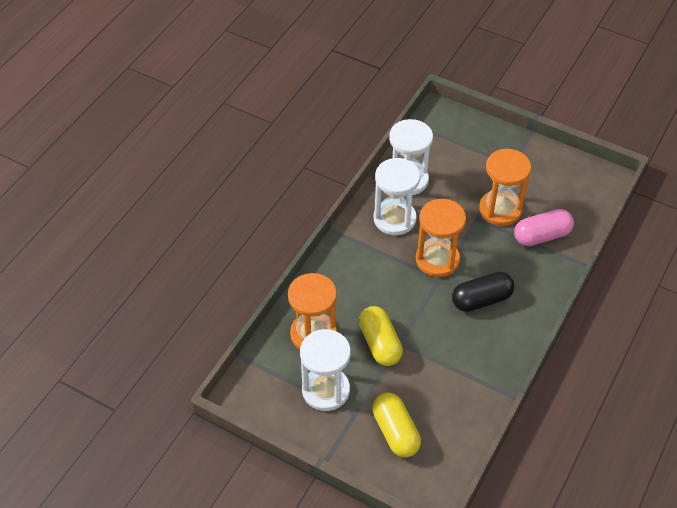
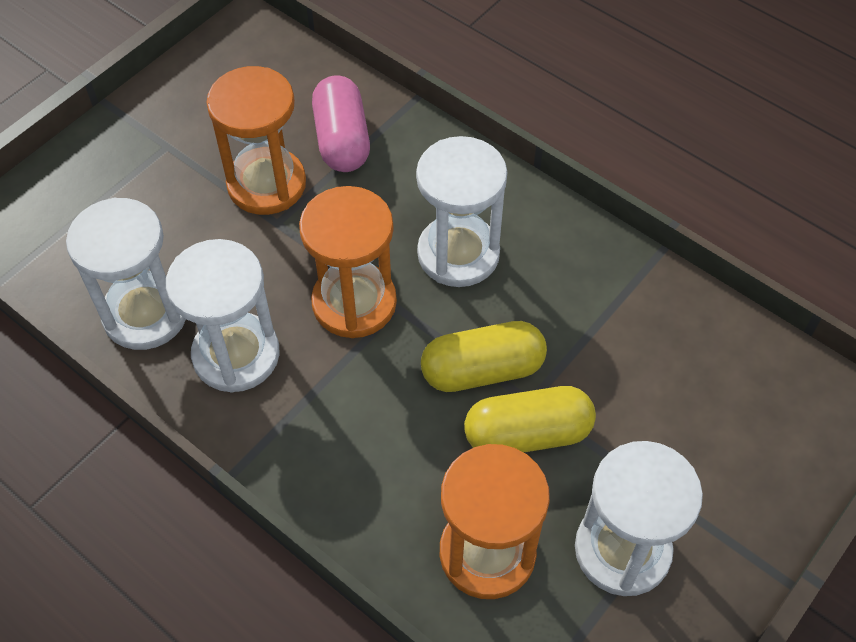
camera: 80 degrees left, 5 degrees up
(395, 432) = (721, 442): yellow capsule -> yellow capsule (482, 370)
(481, 300) = (458, 254): black capsule -> white hourglass

